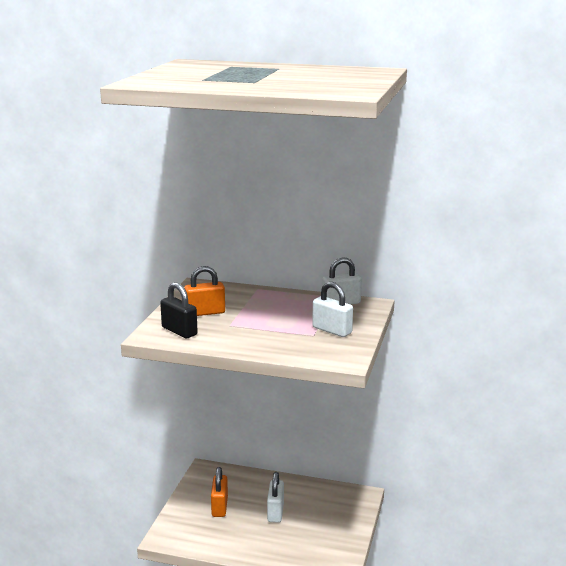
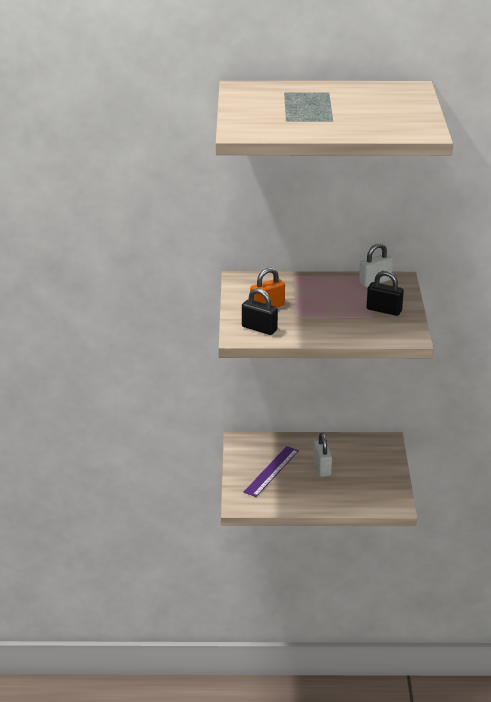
camera: 15 degrees left, 10 degrees up
(219, 507) = (271, 471): orange padlock -> purple ruler
(332, 330) = (384, 310): white padlock -> black padlock

